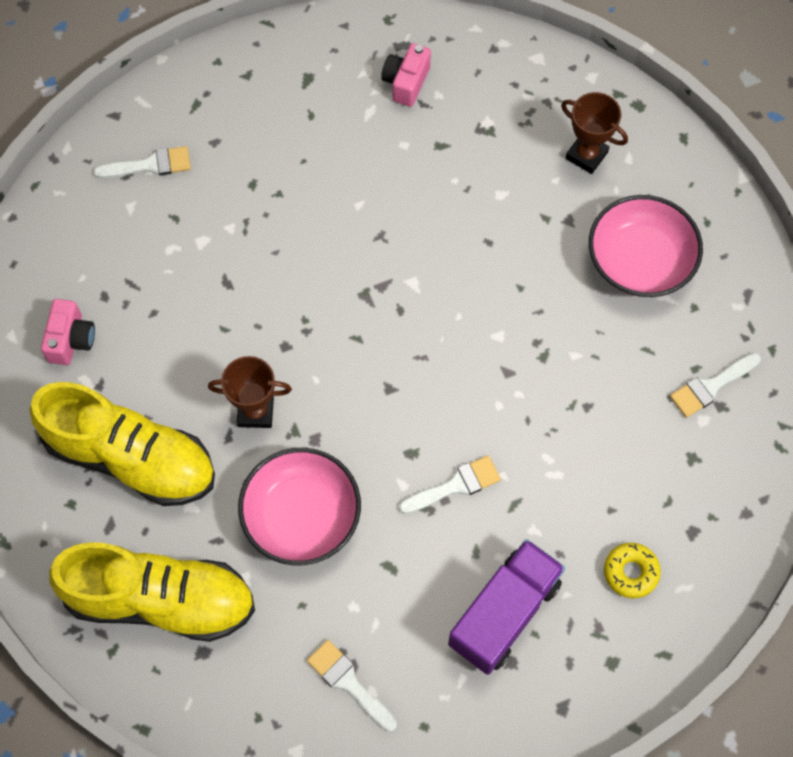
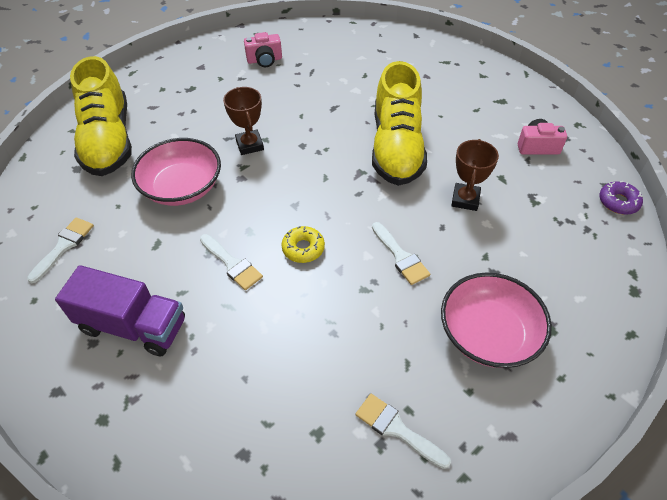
camera: 70 degrees right, 15 degrees down
(131, 457) = (199, 103): yellow shoe -> yellow shoe (396, 147)
(150, 165) = (393, 56): white brush -> white brush (400, 256)
(523, 51) = (618, 202): none -> purple donut
(586, 155) = (560, 267): brown trophy -> brown trophy (465, 199)
(630, 572) = (190, 411): yellow donut -> yellow donut (303, 248)

